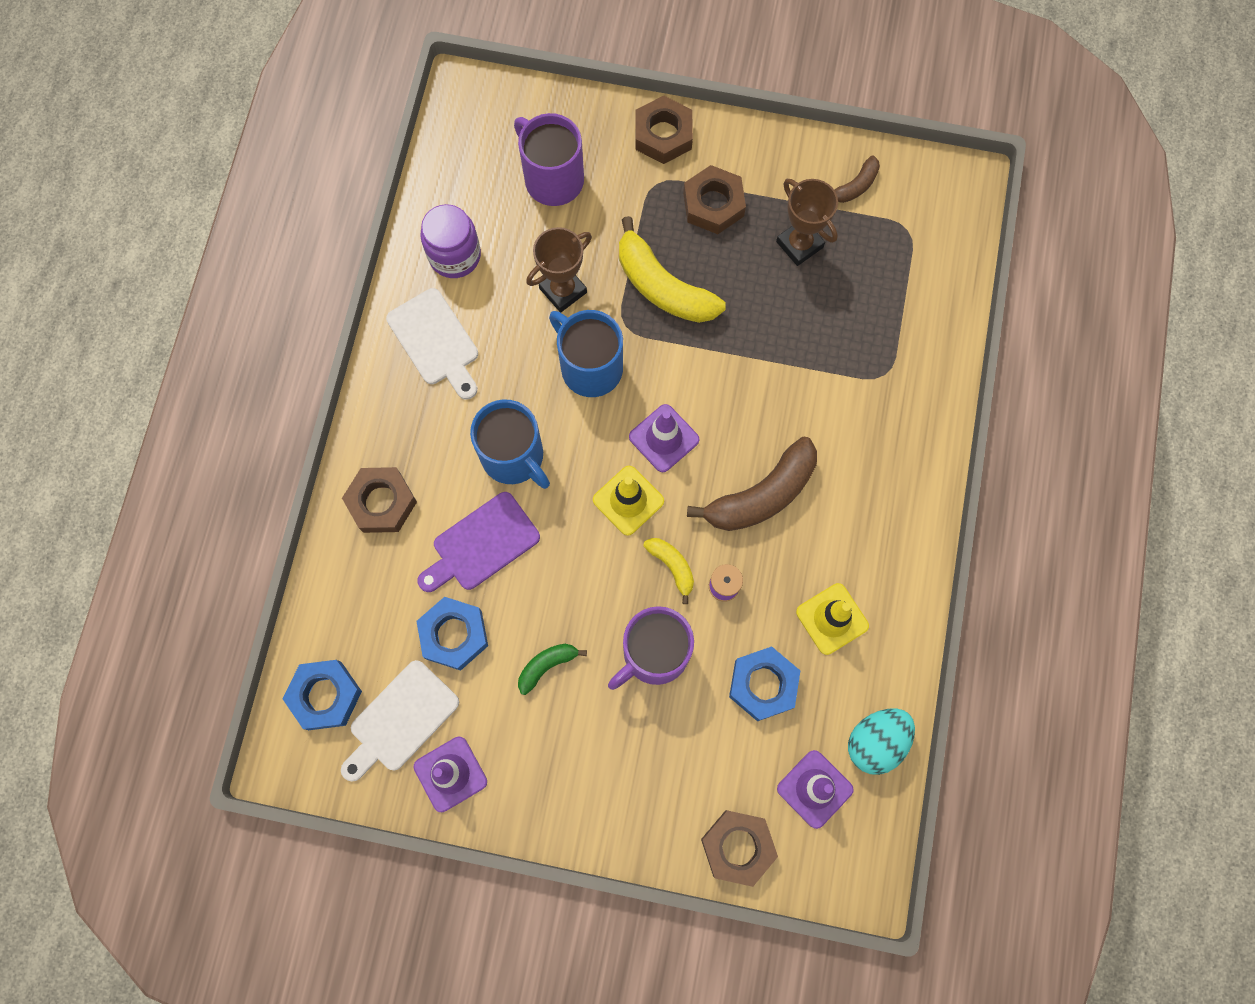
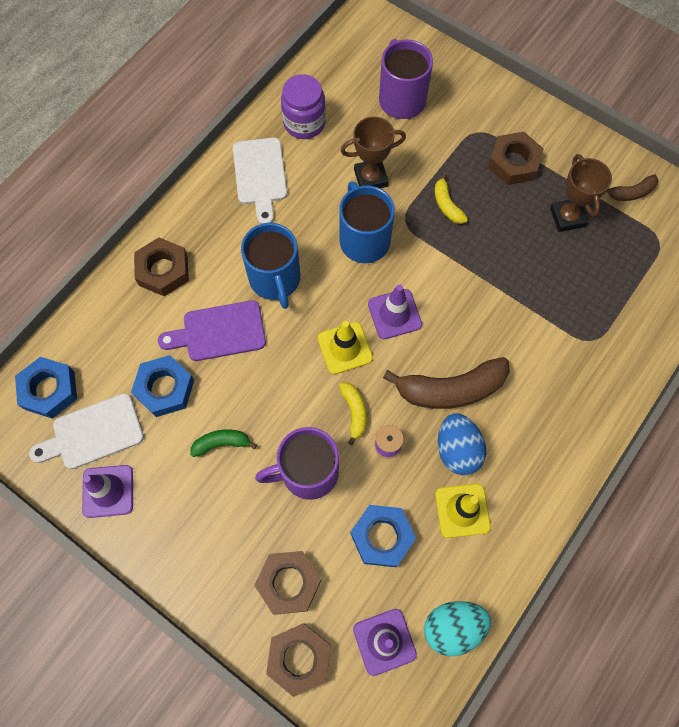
camera: 25 degrees right, 5 degrees down
(662, 286) = (447, 205): yellow banana -> yellow banana, size x0.51
(663, 135) = (498, 100): brown nut -> brown nut (288, 583)
(798, 557) = (457, 450): none -> blue egg

